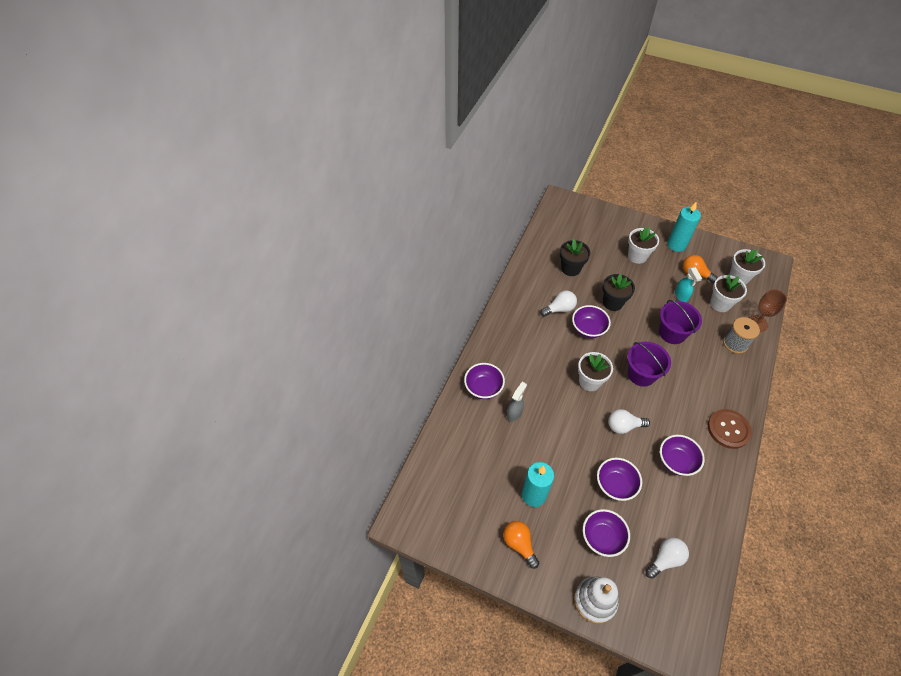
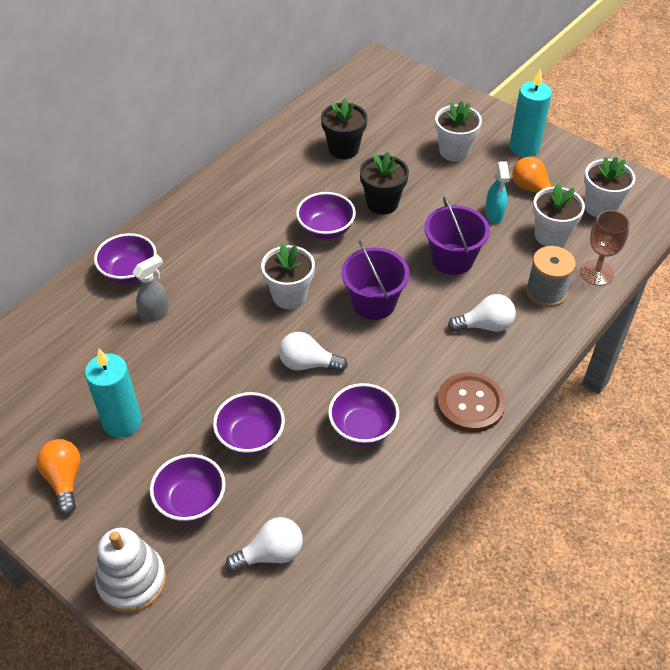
camera: 15 degrees right, 5 degrees down
(559, 309) = (297, 196): white light bulb -> white light bulb (485, 325)

